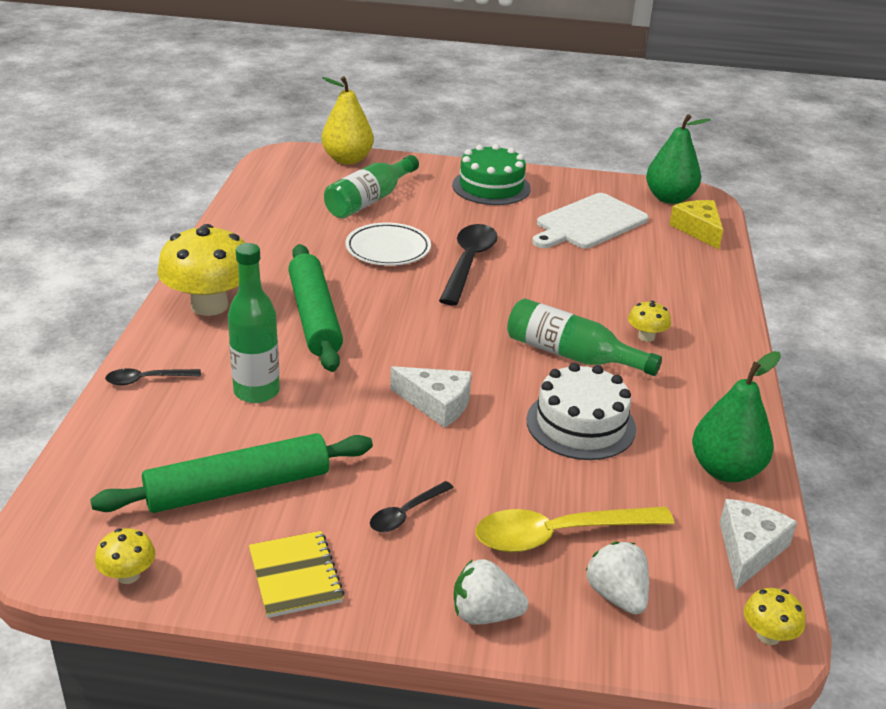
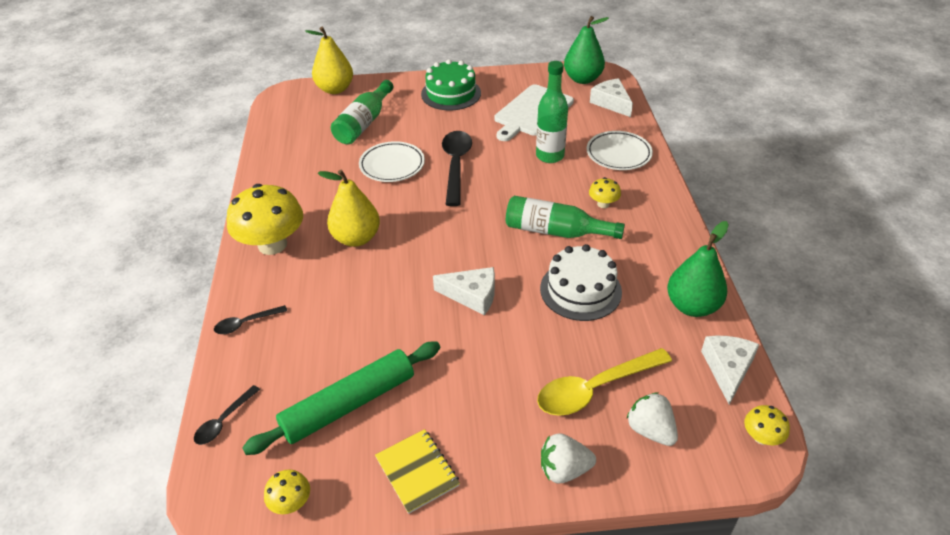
camera: 10 degrees left, 10 degrees up
(256, 391) = (334, 315): green bottle -> green bottle (550, 156)
(314, 317) = (356, 238): green rolling pin -> yellow pear
(406, 513) = (480, 397): black spoon -> black spoon (224, 421)
(687, 286) = (618, 154): none -> white plate
(698, 230) = (611, 103): yellow cheese -> white cheese

